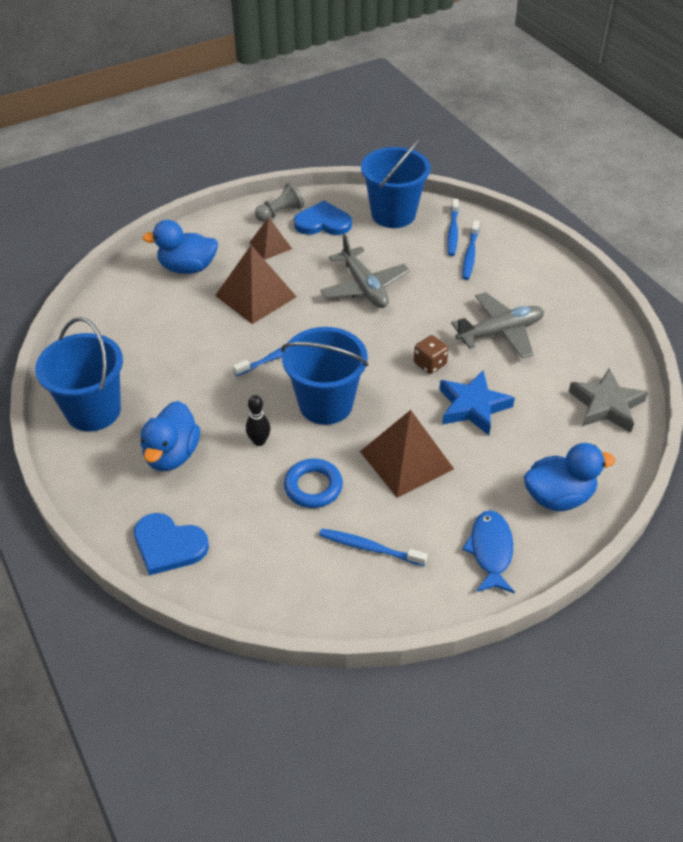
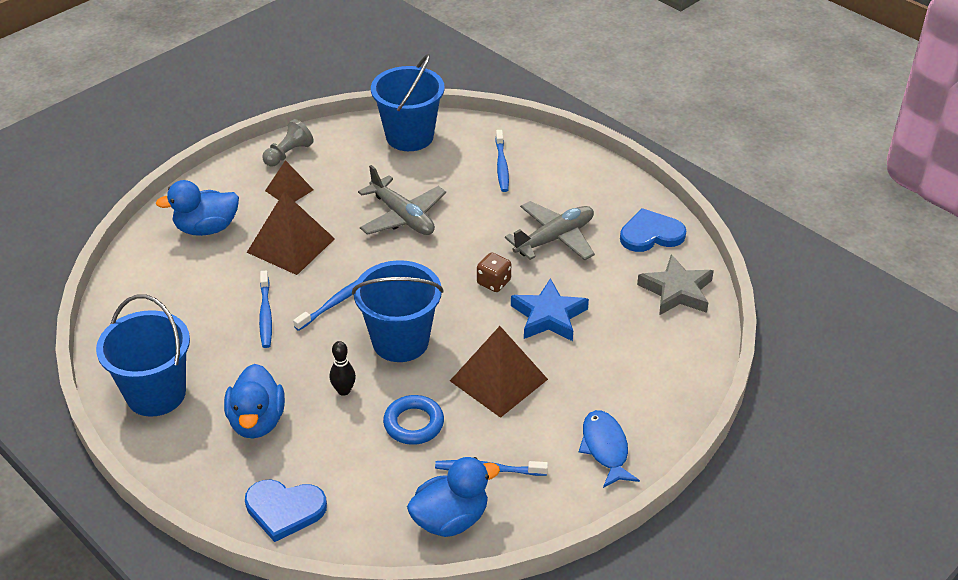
camera: 15 degrees left, 5 degrees down
(323, 222) = (338, 157): blue heart -> blue heart (651, 234)
(453, 232) = (477, 145): blue toothbrush -> blue toothbrush (265, 314)
(558, 496) = (655, 385): blue duck -> blue duck (450, 519)

